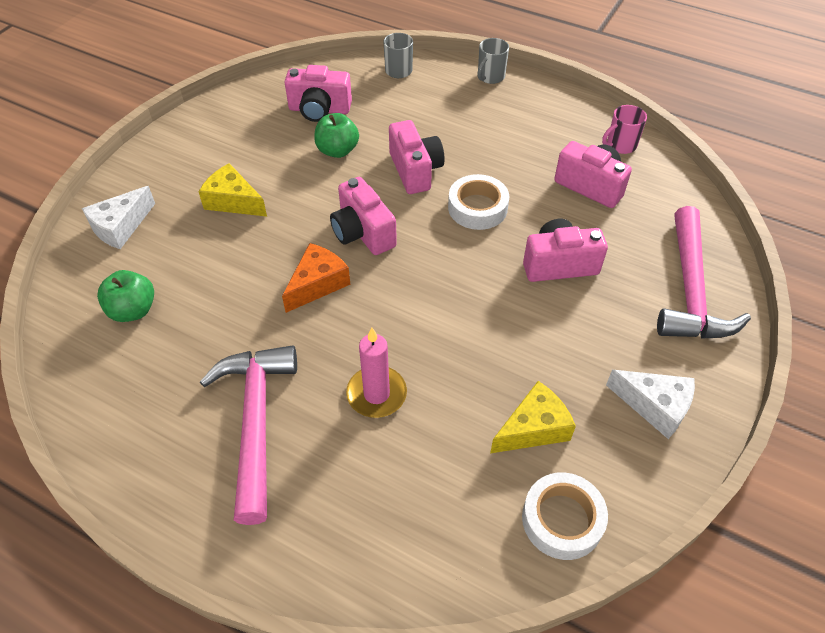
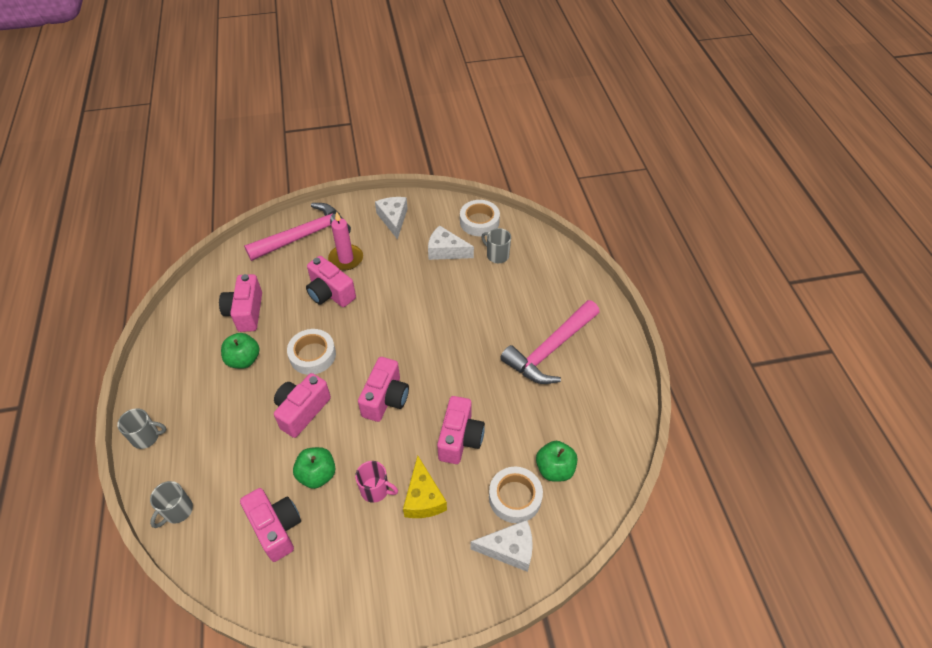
camera: 130 degrees left, 0 degrees up
(151, 261) = (515, 497): none -> white tape
(254, 260) = (460, 439): none -> pink camera
(317, 284) = (445, 391): orange cheese -> none
(376, 394) = (486, 315): pink candle -> pink candle (346, 259)
(469, 488) = (497, 255): none -> grey mug
(522, 159) = (244, 360): none -> green apple
(533, 428) = (446, 251): yellow cheese -> white cheese
(620, 145) = (189, 317): pink mug -> pink mug (375, 490)

